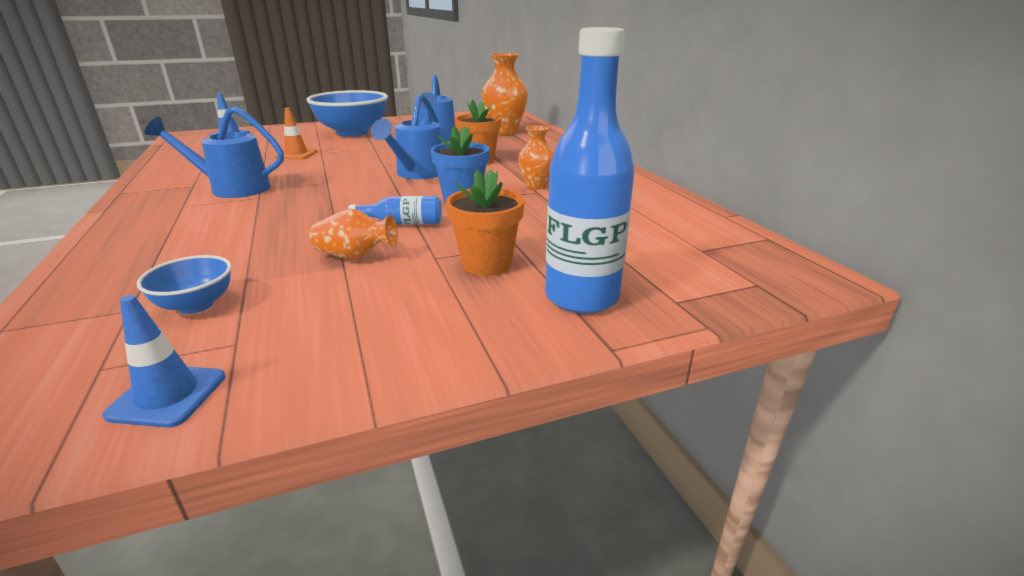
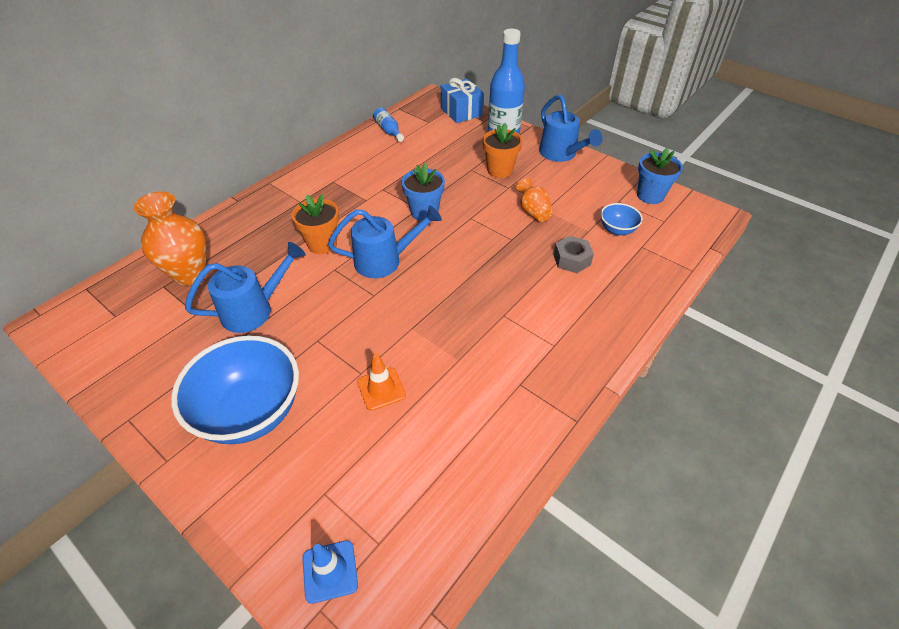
camera: 120 degrees left, 20 degrees up
(168, 396) = (650, 195): blue traffic cone -> blue flower pot
(232, 188) = (502, 348): blue watering can -> blue watering can (561, 154)
(234, 249) = (572, 259): none -> grey nut
(403, 223) = (481, 218): blue bottle -> blue bottle (388, 131)
(536, 186) = (371, 193): orange vase -> none
(730, 288) = (461, 112): none -> blue gift

